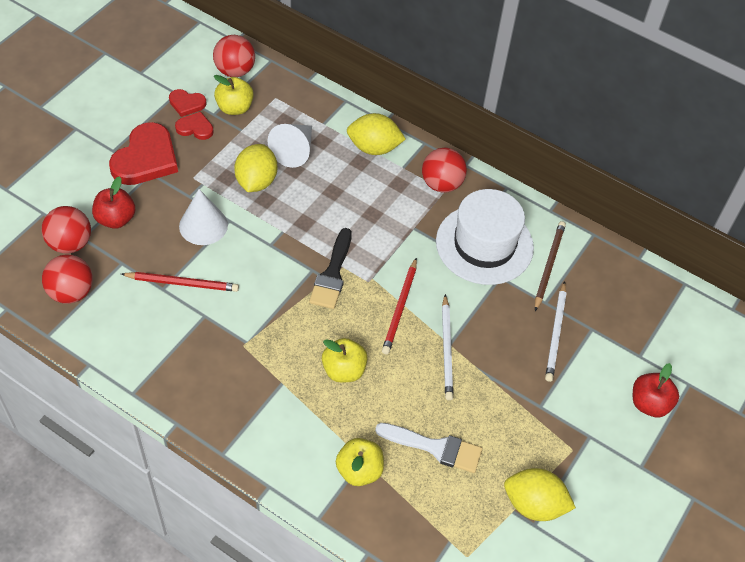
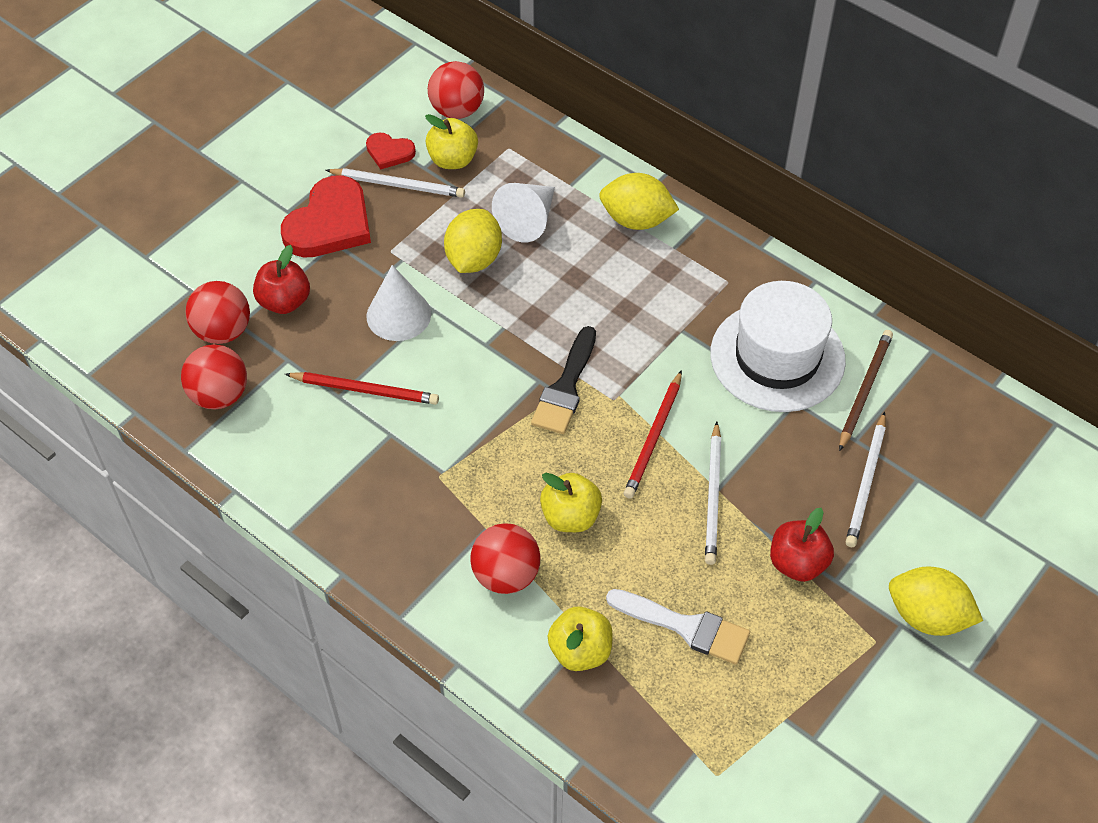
camera: 10 degrees right, 0 degrees up
(195, 128) = (398, 185): red heart -> white pencil
(441, 184) = (725, 272): red ball -> red ball (506, 575)
(534, 504) = (815, 712): yellow lemon -> yellow lemon (927, 616)
(649, 404) = (990, 585): red apple -> red apple (797, 563)

